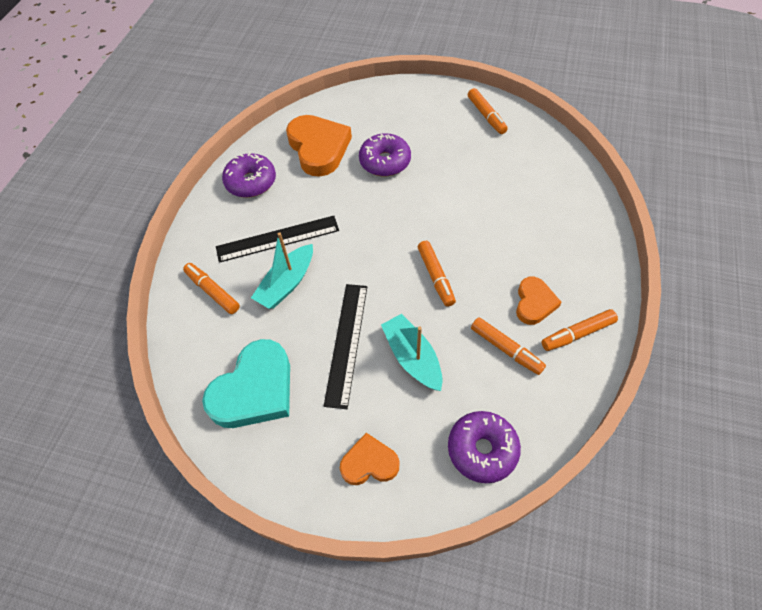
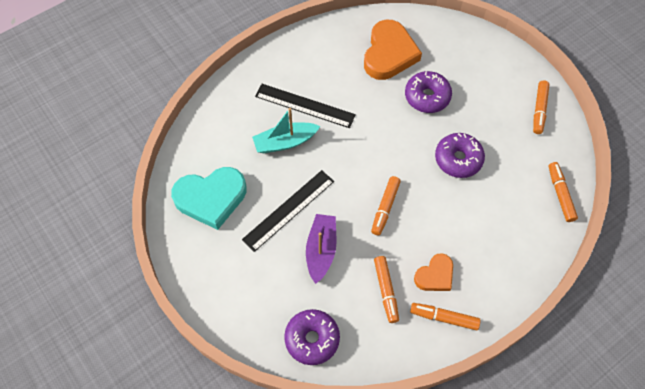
camera: 35 degrees right, 5 degrees up
(213, 291) = (236, 114): orange marker -> orange marker (560, 194)
(251, 182) = (321, 50): purple donut -> purple donut (458, 159)
(369, 463) = (240, 293): orange heart -> none
(412, 357) = (321, 250): turquoise boat -> purple boat

